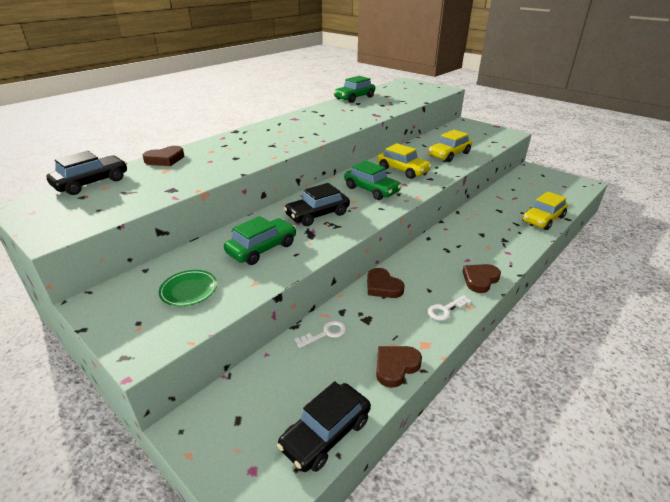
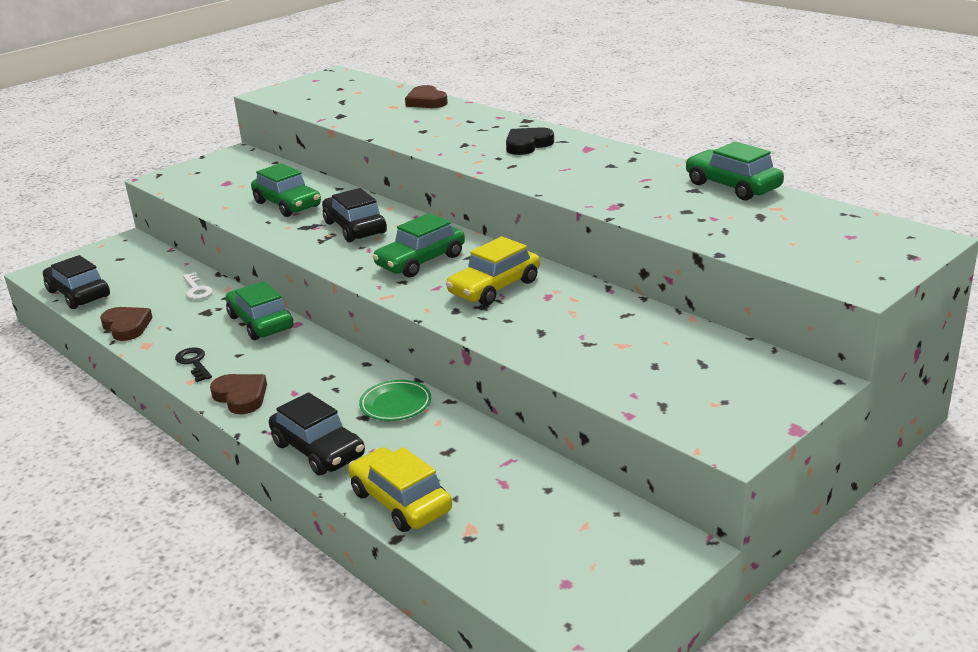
camera: 95 degrees right, 5 degrees down
(91, 183) = (371, 85): black car -> black car (318, 450)
(189, 290) = (230, 182): green plate -> green plate (395, 404)
(282, 130) = (527, 145): none -> black heart
(383, 286) = (260, 322): brown heart -> green car
(445, 310) = (194, 363): white key -> black key
(449, 155) = (571, 338): yellow car -> none

